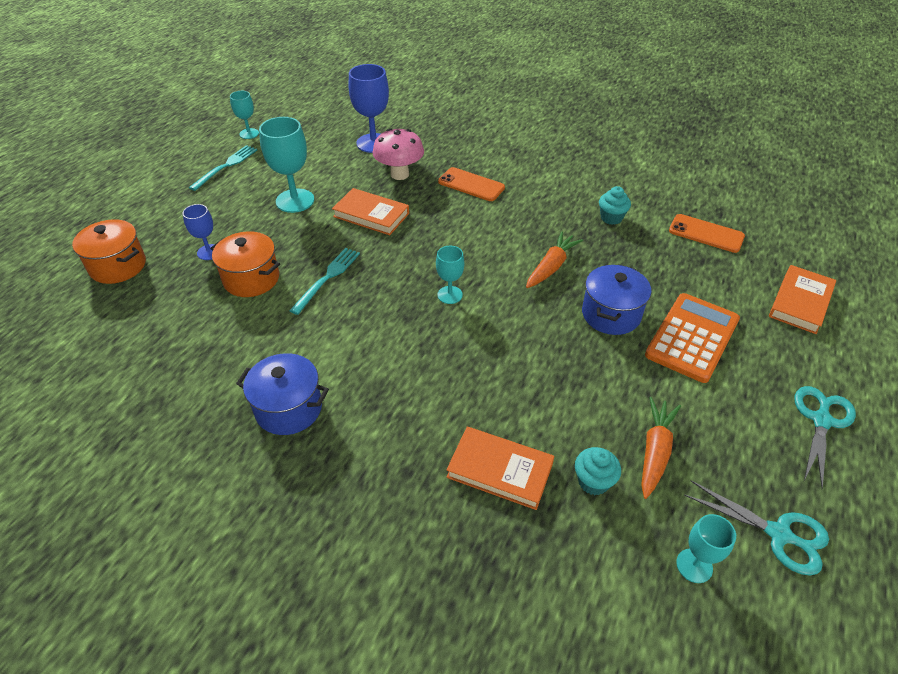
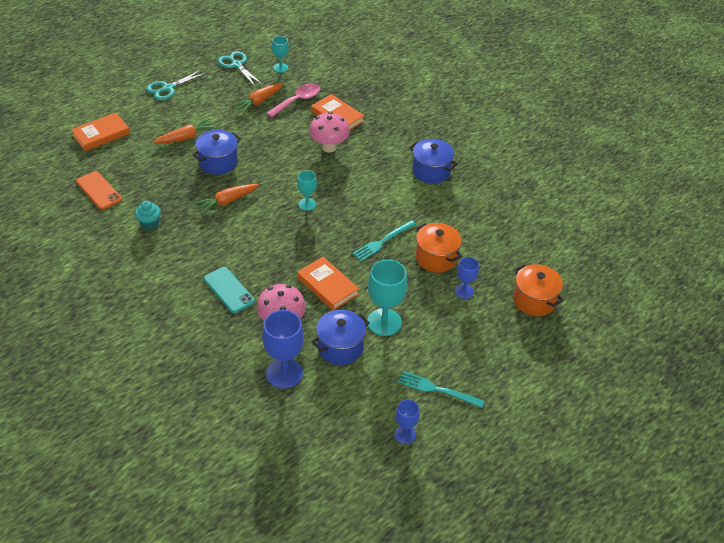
camera: 160 degrees left, 0 degrees up
(226, 166) = (436, 389): turquoise fork -> turquoise fork turned 60 degrees clockwise
(249, 134) = (405, 434): turquoise goblet -> blue goblet
(331, 171) = (340, 347): none -> blue pot
(471, 185) = (229, 290): orange phone -> turquoise phone
(475, 396) = (329, 147): none -> pink mushroom
(593, 481) = (297, 101): turquoise cupcake -> pink spoon
(692, 337) = (186, 137): orange calculator -> orange carrot

